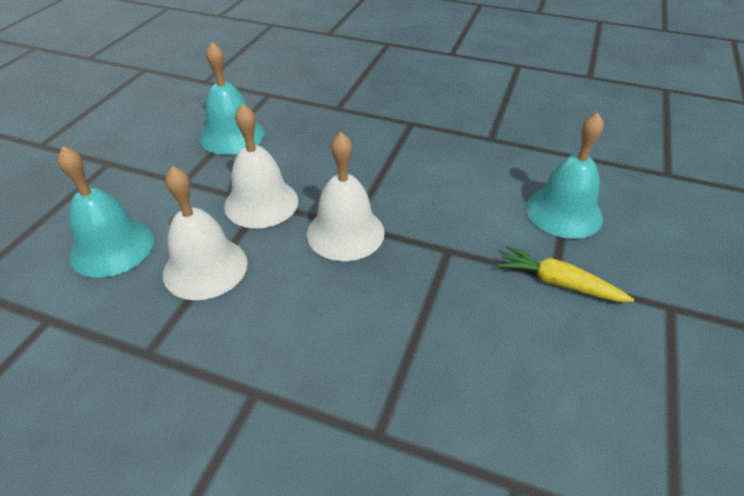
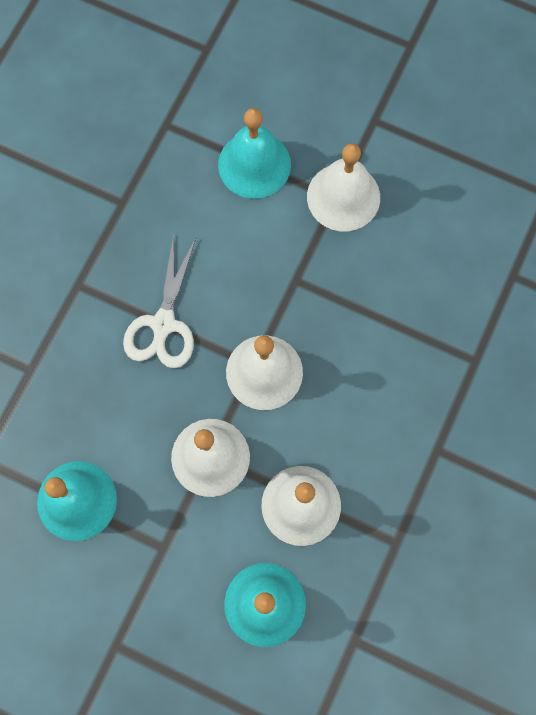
camera: 85 degrees left, 30 degrees up
(384, 167) = (163, 325): none -> white scissors
(558, 283) = (343, 197): yellow carrot -> white bell

